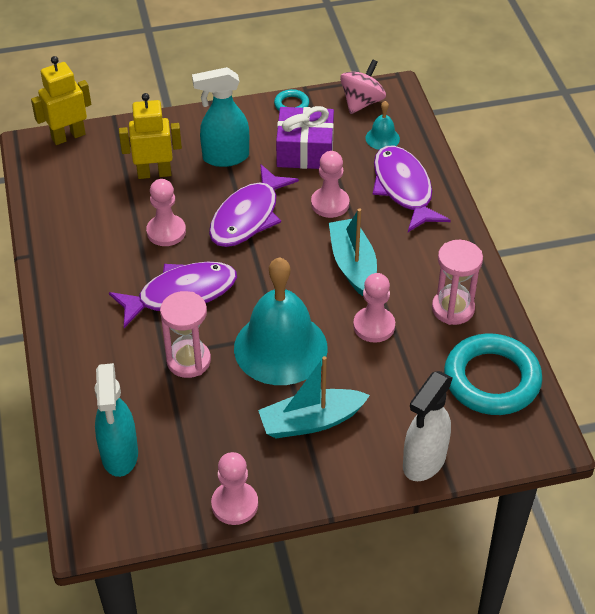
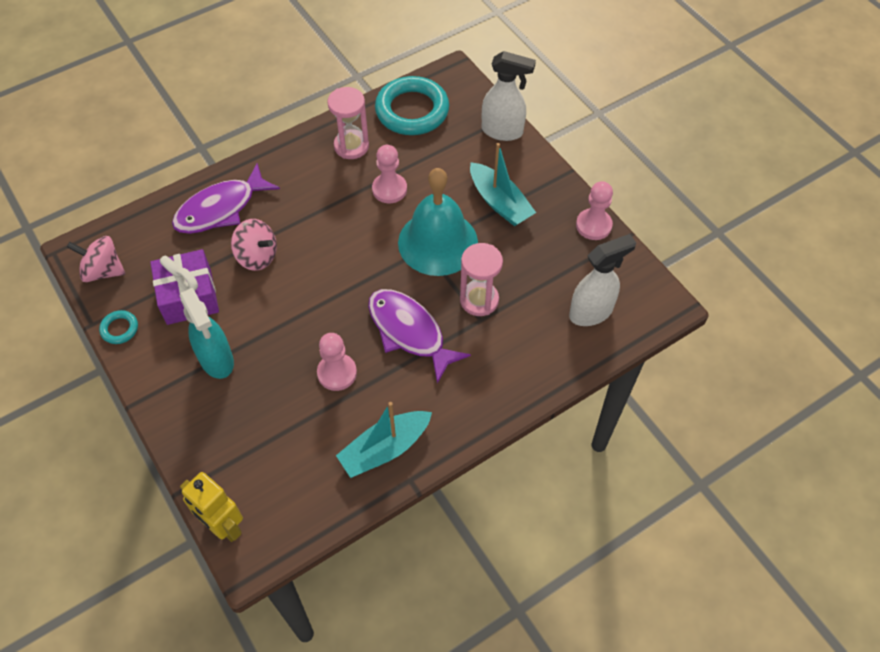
camera: 110 degrees left, 10 degrees up
(120, 455) = (591, 312): turquoise spray bottle -> white spray bottle
(154, 173) = (258, 415): yellow robot -> none
(248, 216) = (294, 314): purple fish -> none
(330, 204) = (257, 256): pink pawn -> pink spinning top
(353, 265) = (327, 220): turquoise boat -> turquoise boat (385, 449)
(382, 138) = (154, 241): turquoise bell -> none

